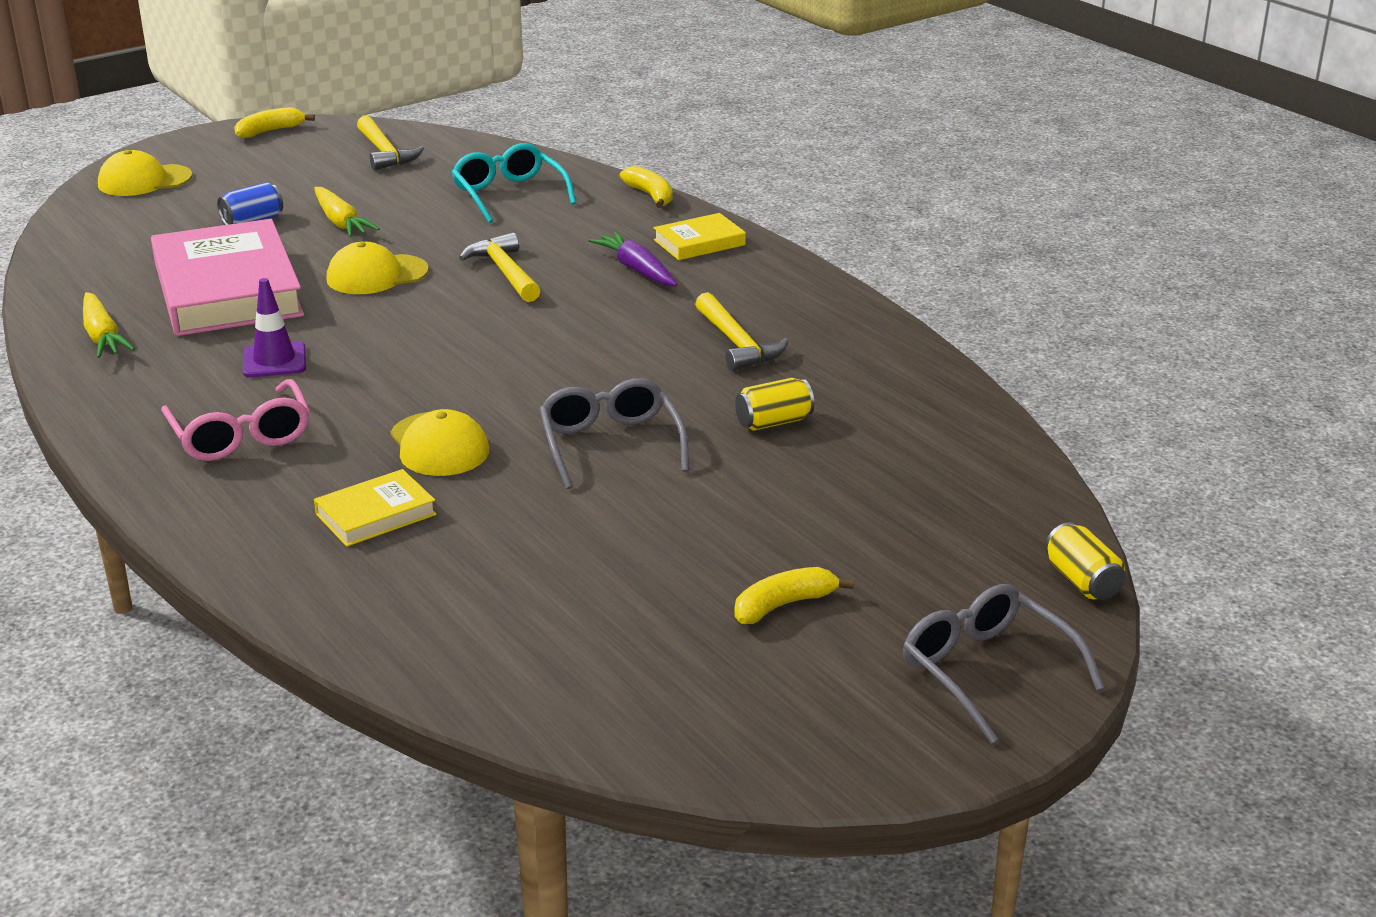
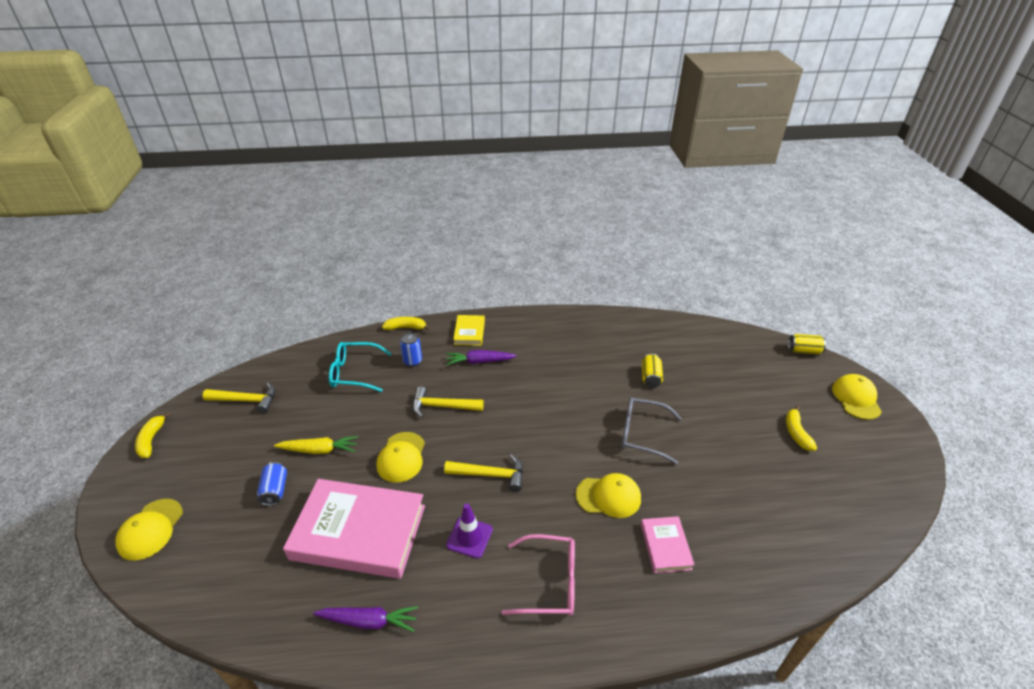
camera: 60 degrees left, 10 degrees up
(102, 336) = (369, 621): yellow carrot -> purple carrot
(375, 514) = (665, 546): yellow book -> pink book
(579, 223) = (412, 361): none -> blue can
(737, 344) = (575, 360): yellow hammer -> yellow hammer (490, 474)
(987, 671) = (856, 398): grey glasses -> yellow cap

